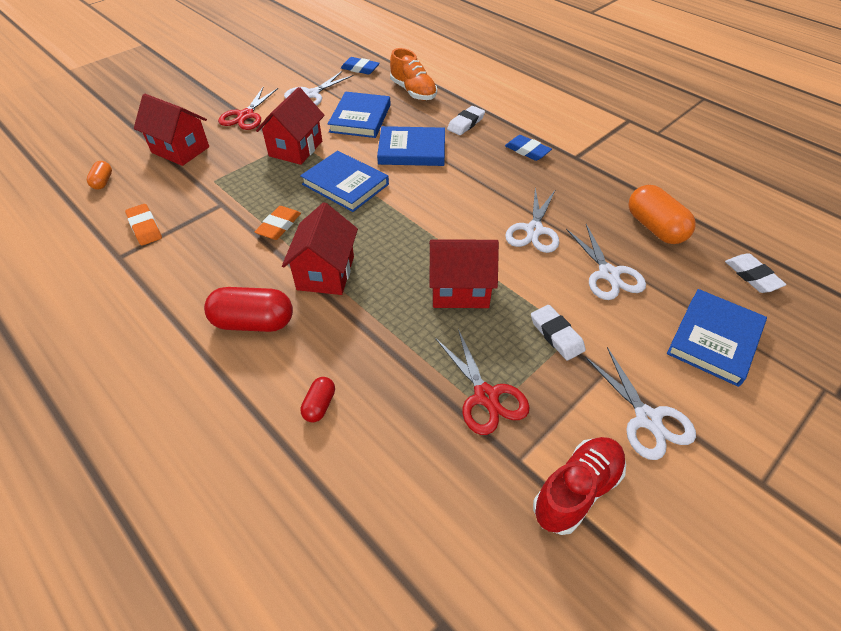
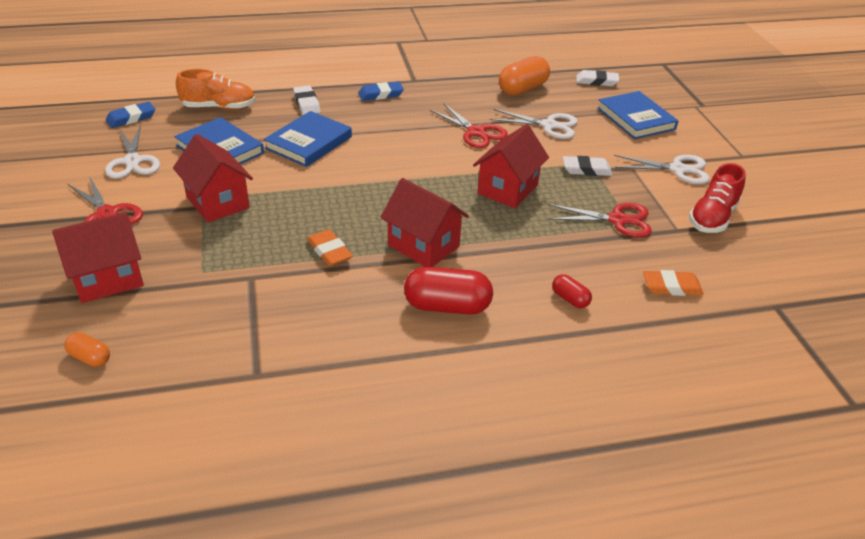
camera: 60 degrees left, 10 degrees down
(145, 227) = (226, 342): orange eraser -> orange eraser (671, 287)
(253, 322) = (447, 306): red capsule -> red capsule turned 60 degrees clockwise
(345, 184) = (313, 194): blue book -> none
(534, 230) = (476, 132): white scissors -> red scissors
(576, 490) = (712, 217): red shoe -> red shoe turned 135 degrees counterclockwise
(654, 228) = (522, 89): orange capsule -> orange capsule turned 45 degrees counterclockwise

